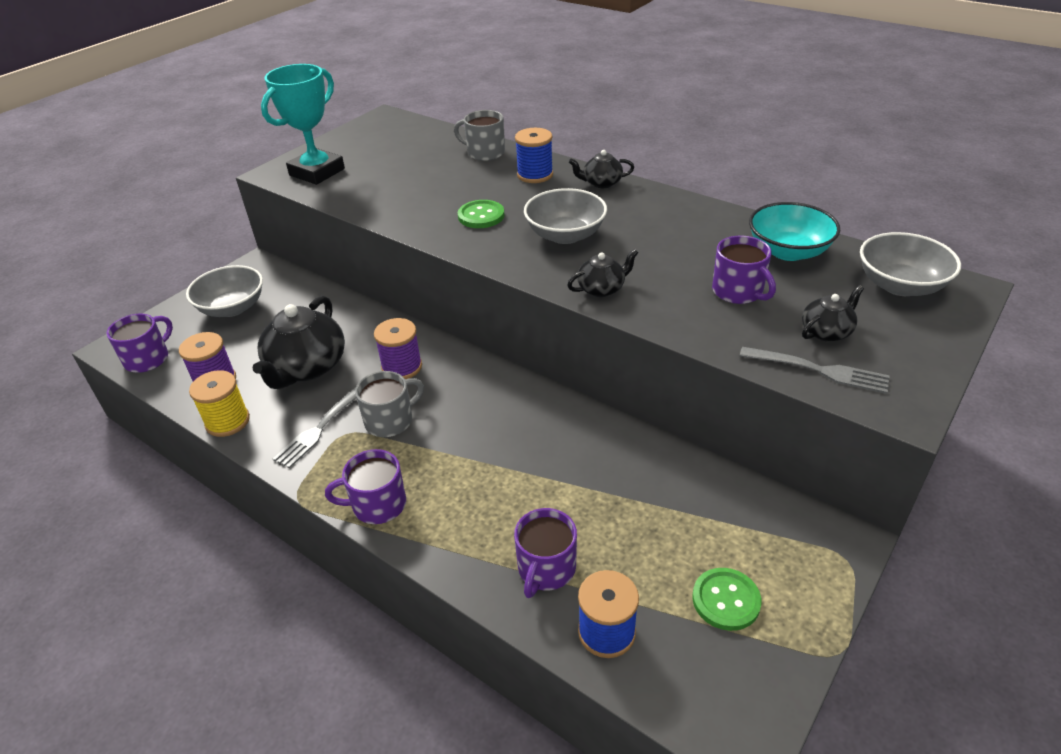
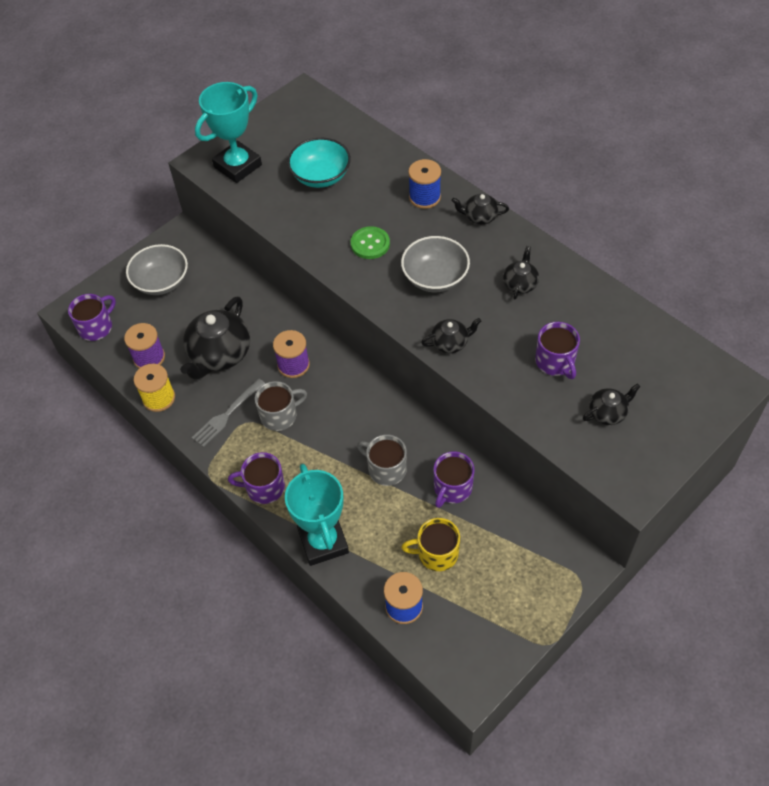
camera: 10 degrees right, 15 degrees up
(470, 561) = (323, 542): none -> turquoise trophy
(485, 152) = (386, 160): grey mug -> grey mug (386, 469)
(546, 568) = (373, 555): purple mug -> purple mug (452, 488)
(635, 553) = (436, 553): none -> yellow mug
(667, 230) = (520, 284): none -> black teapot
(726, 600) = (488, 597): green button -> none
(788, 251) = (610, 323): turquoise bowl -> turquoise bowl (321, 176)
(819, 370) = (588, 448): grey fork -> none
(900, 285) = (684, 374): grey bowl -> none

